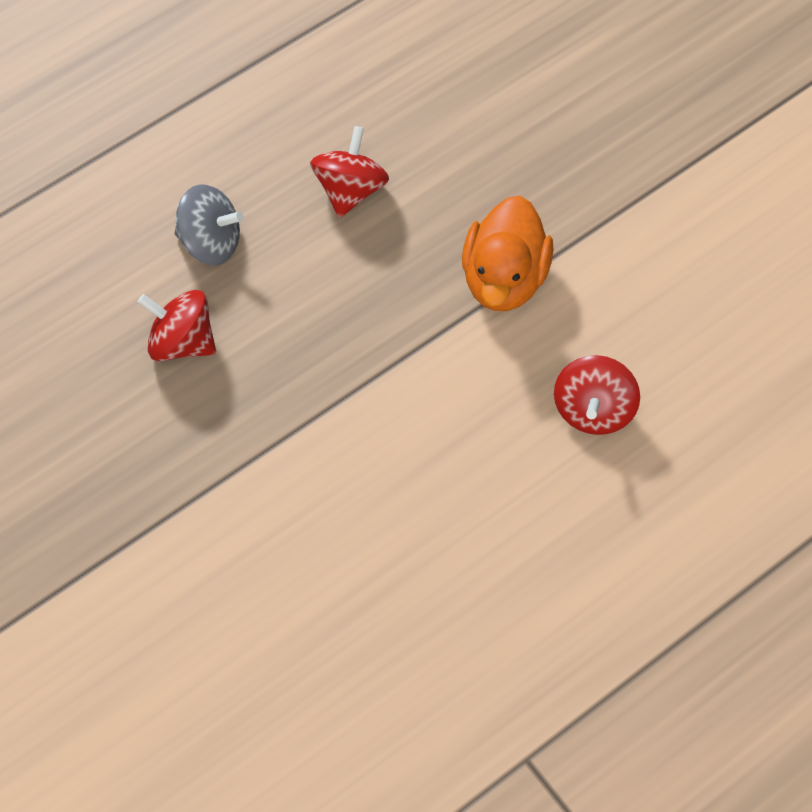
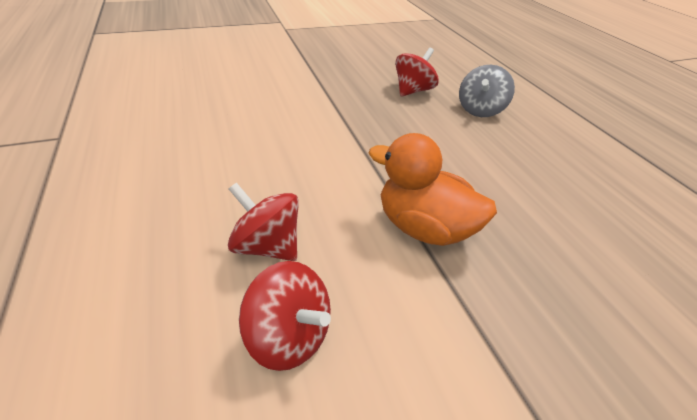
camera: 105 degrees right, 20 degrees down
(350, 190) = (521, 168): red spinning top -> red spinning top (289, 334)

